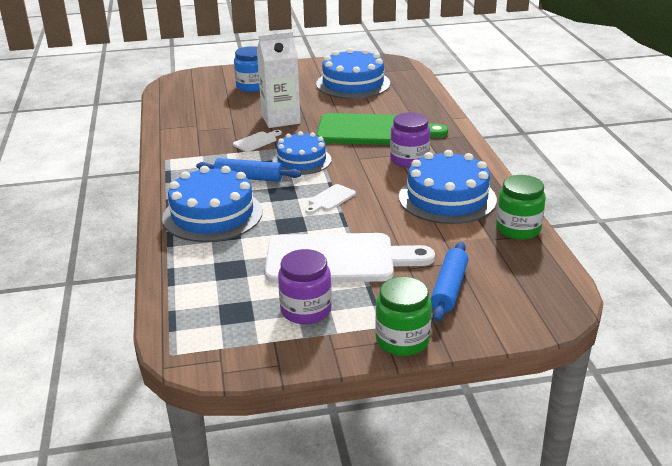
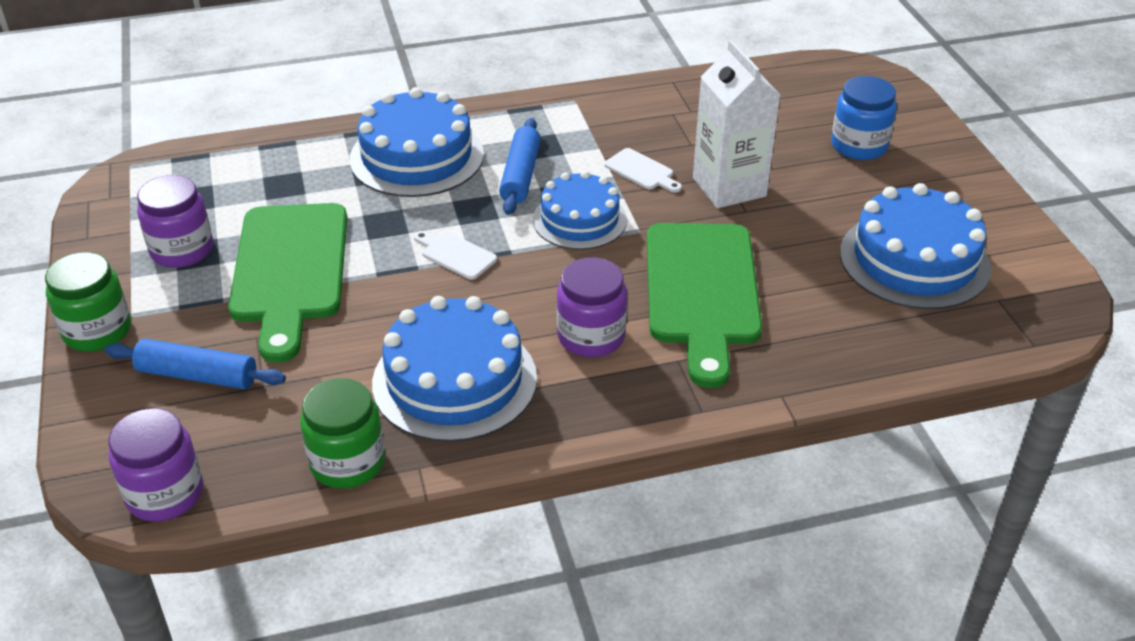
camera: 85 degrees right, 10 degrees up
(338, 259) = (290, 270): white cutting board -> green cutting board
(557, 290) = (165, 494): none -> purple jar

